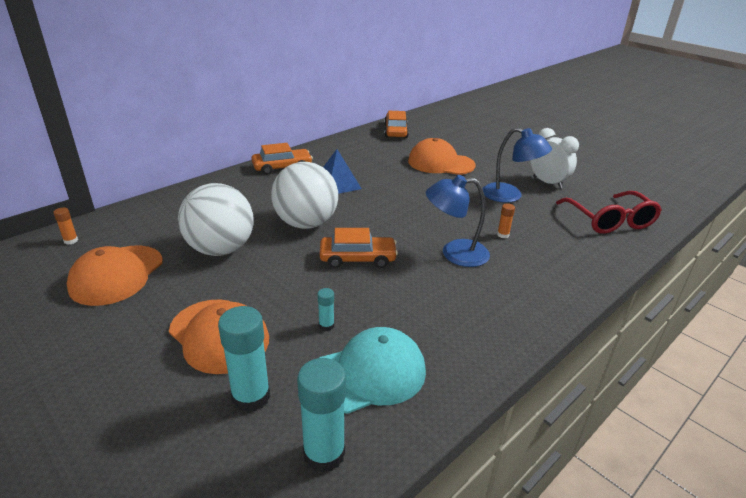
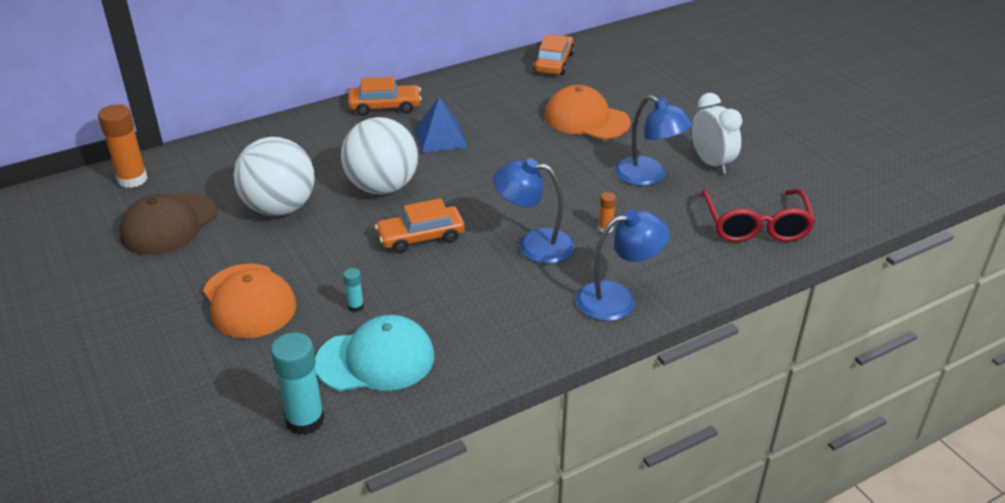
camera: 15 degrees right, 5 degrees up
(71, 241) = (132, 179): orange glue stick -> orange glue stick, size x2.09
(117, 275) = (169, 224): orange cap -> brown cap
(251, 397) = (259, 362): turquoise glue stick -> none
(357, 258) = (421, 237): orange car -> orange car turned 150 degrees clockwise
(548, 287) = (618, 299): none -> blue lamp

